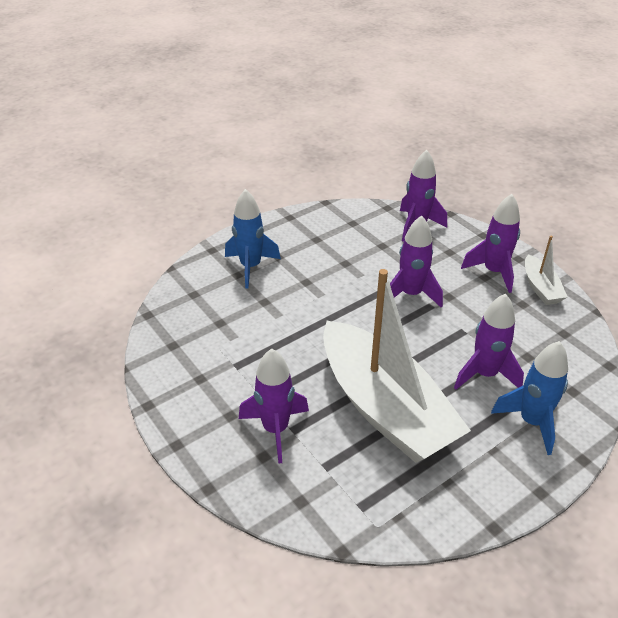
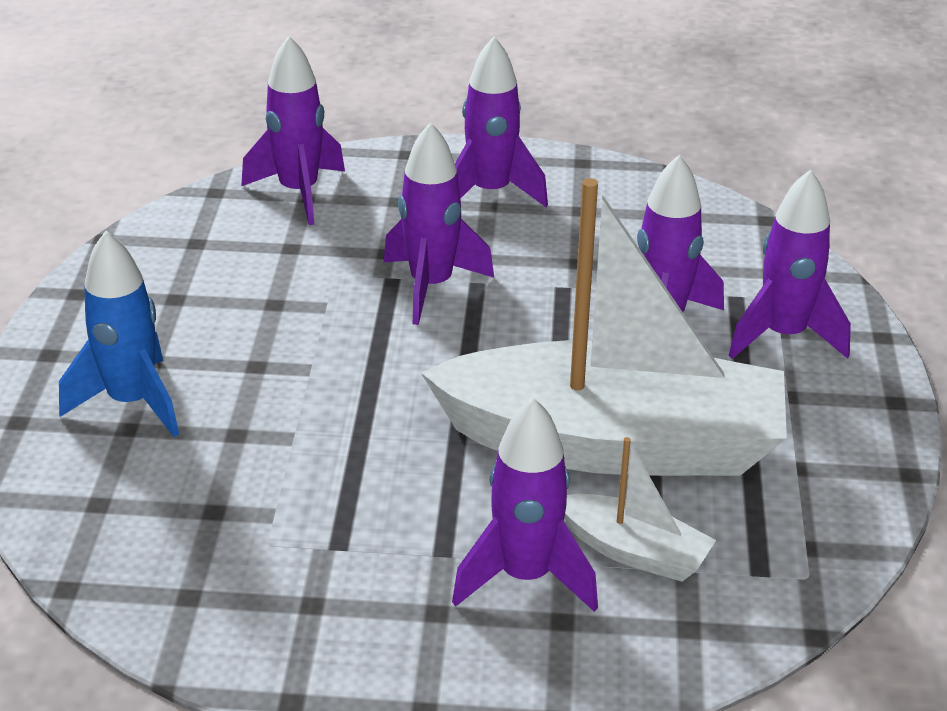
camera: 50 degrees left, 5 degrees down
(531, 422) = (783, 336): blue rocket -> purple rocket
(540, 288) = (572, 178): white boat -> white boat (634, 551)

